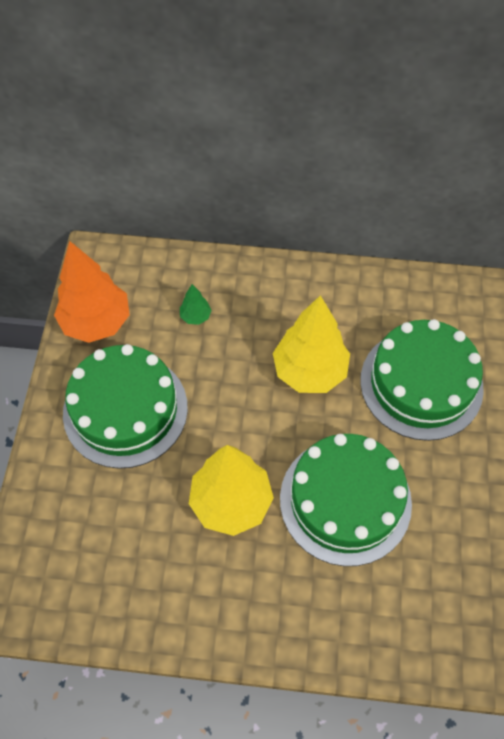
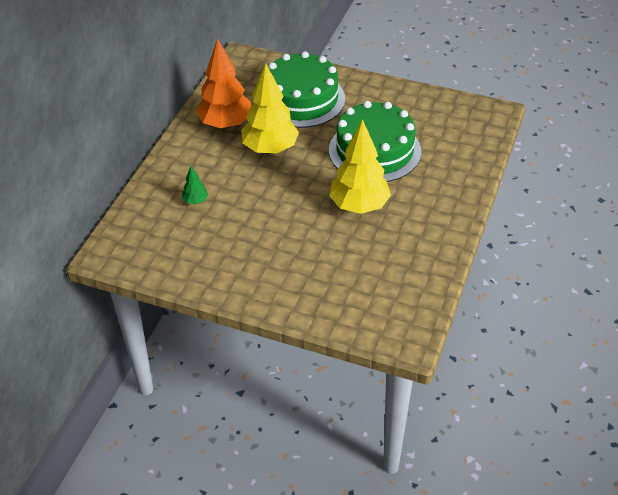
camera: 75 degrees left, 15 degrees down
(96, 322) = (173, 261): orange tree -> orange tree (225, 124)
(125, 410) = (263, 253): green cake -> none

